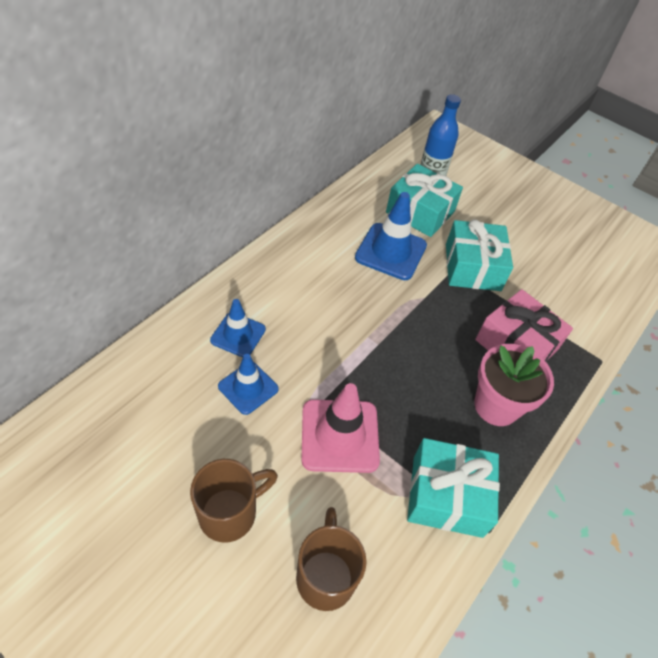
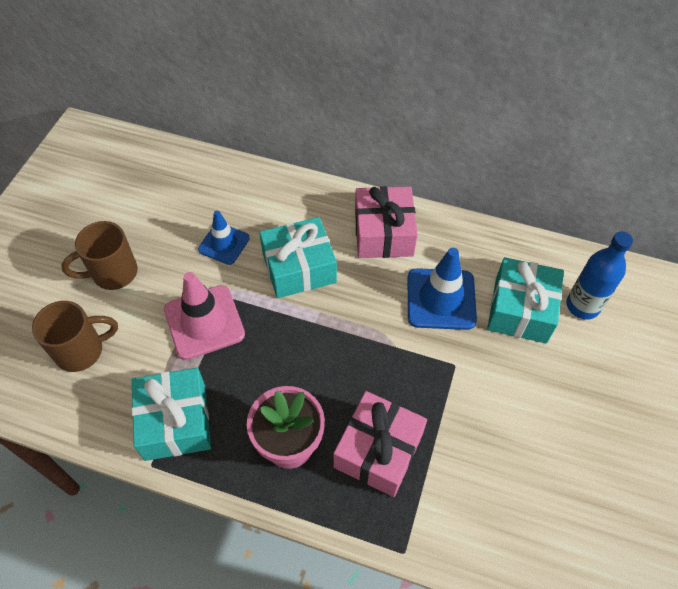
camera: 75 degrees right, 5 degrees up
(230, 513) = (113, 273): brown mug -> brown mug turned 120 degrees clockwise
(238, 335) = (273, 217): blue traffic cone -> none
(304, 260) = (383, 233): none -> pink gift
(472, 267) = (468, 382): turquoise gift -> turquoise gift (299, 268)

